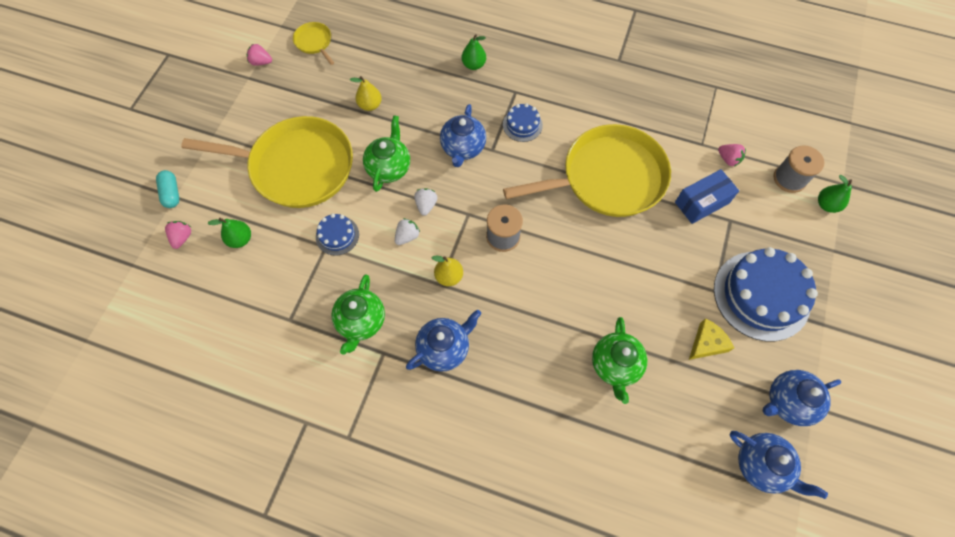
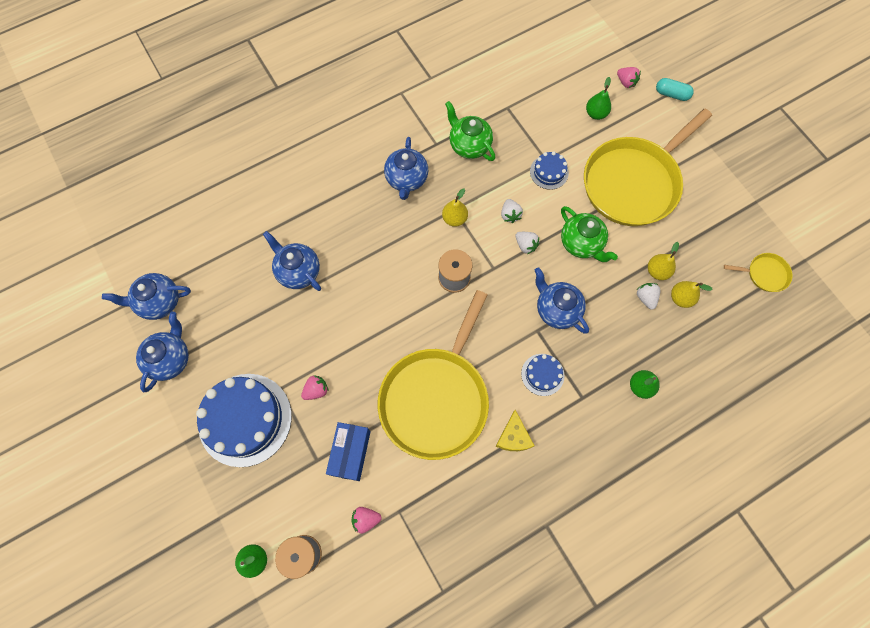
camera: 130 degrees right, 5 degrees up
(261, 62) = (769, 220): pink strawberry -> pink strawberry (316, 390)
(381, 79) = (680, 298): none -> yellow pear
(400, 99) = (645, 298): none -> white strawberry
(615, 365) = (298, 271): green teapot -> blue teapot
(707, 343) = (254, 344): yellow cheese -> yellow cheese (513, 436)

